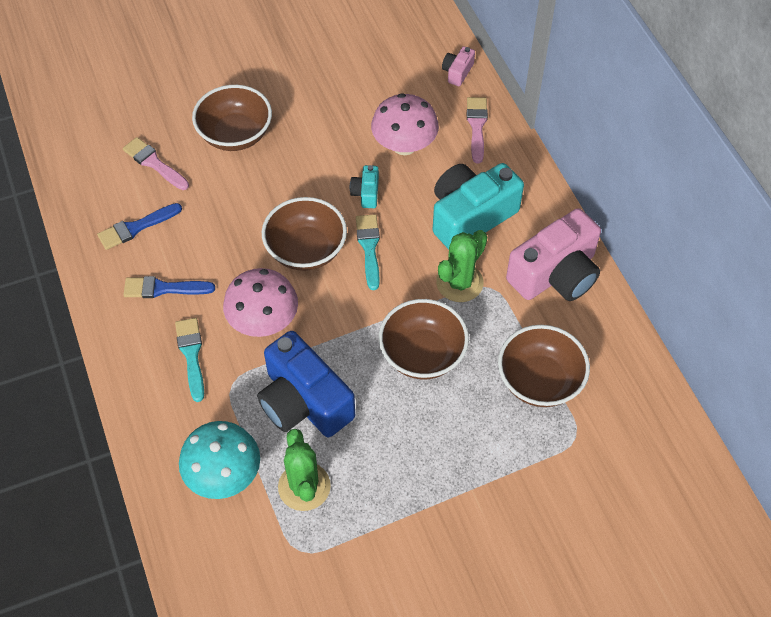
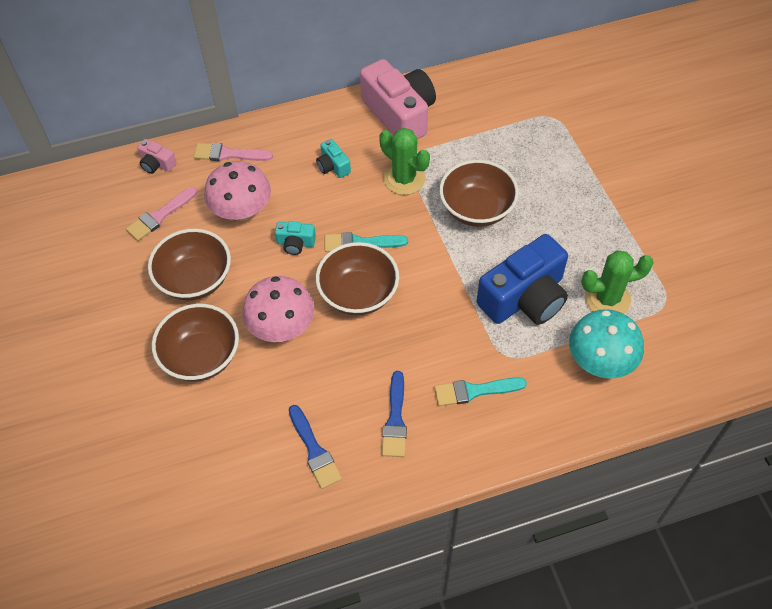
camera: 85 degrees left, 0 degrees up
(154, 163) = (227, 436): pink brush -> pink brush (160, 216)
(263, 321) = (438, 330): pink mushroom -> pink mushroom (281, 326)
(470, 216) = (333, 166): turquoise camera -> turquoise camera, size x0.44
(539, 381) = (502, 134): brown bowl -> brown bowl (195, 279)

